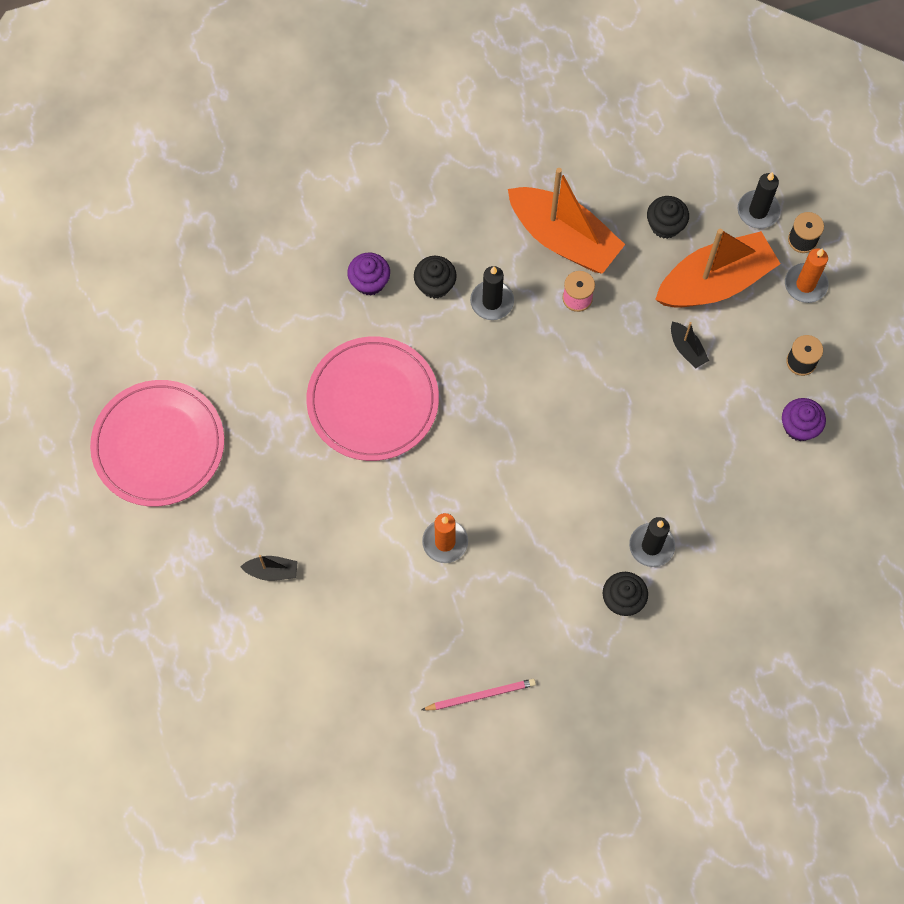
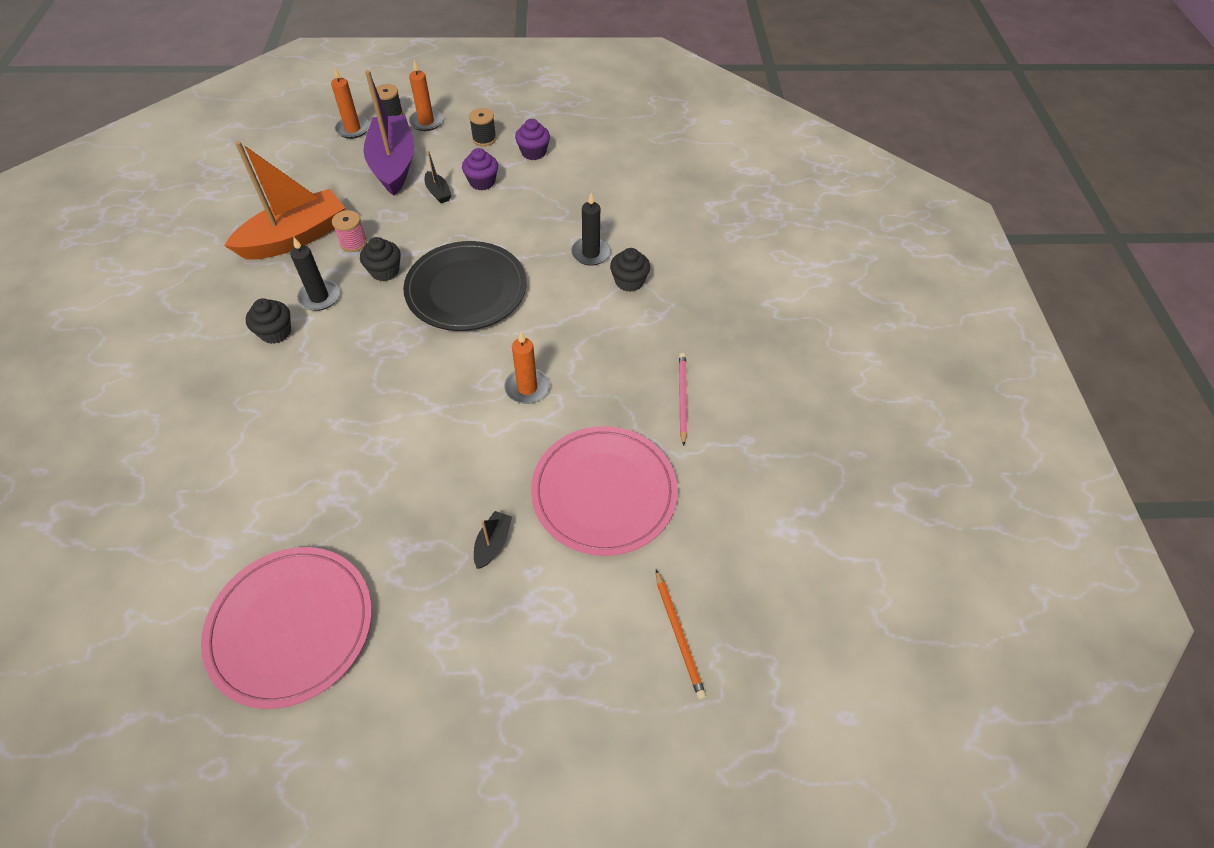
camera: 75 degrees left, 15 degrees down
(232, 751) = (679, 635): none -> orange pencil
(369, 282) = (237, 380): purple cupcake -> purple cupcake (482, 182)
(373, 401) = (359, 408): pink plate -> pink plate (604, 492)
(551, 436) = (466, 289): none -> black plate
(665, 225) = (328, 178): black cupcake -> black cupcake (385, 271)
(687, 349) = (438, 192): black boat -> black boat turned 75 degrees clockwise
(715, 282) = (393, 164): orange boat -> purple boat
(758, 211) = (353, 129): black candle -> orange candle

